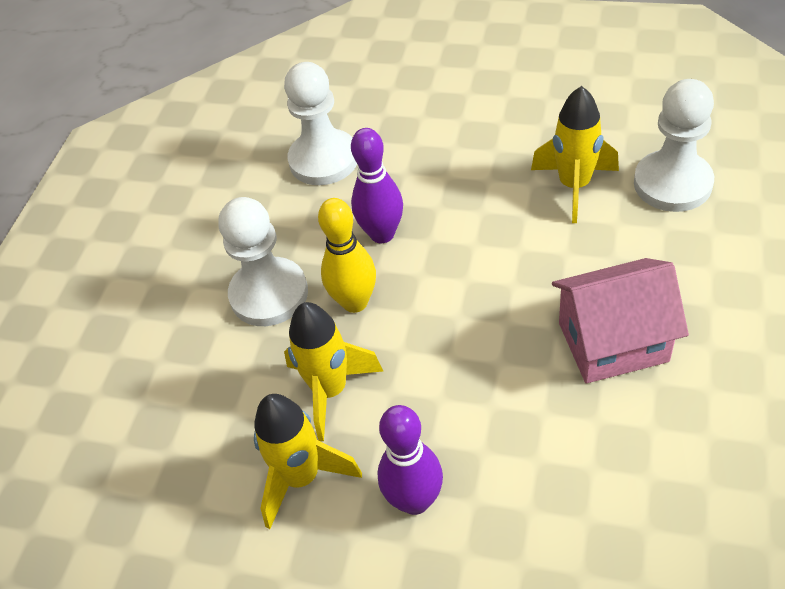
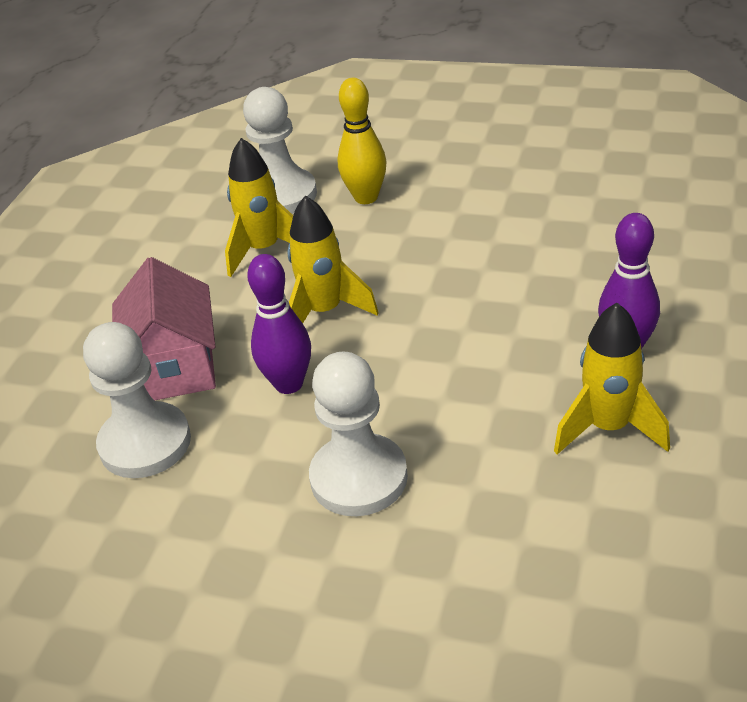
camera: 90 degrees left, 10 degrees down
(330, 391) = (502, 413): yellow rocket -> yellow rocket (325, 312)
(355, 302) = (384, 401): yellow bowling pin -> yellow bowling pin (366, 197)
(613, 342) = (457, 234): pink house -> pink house (175, 367)

